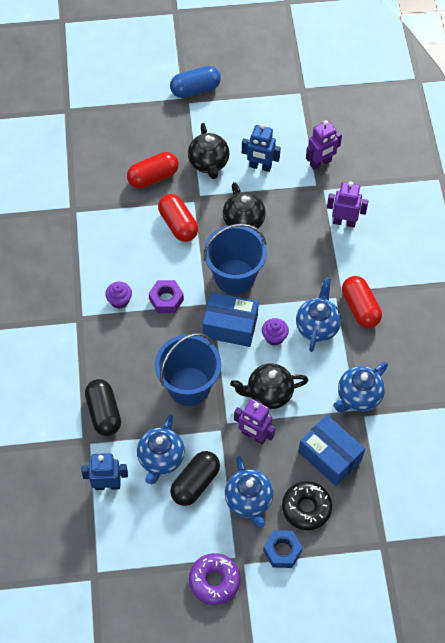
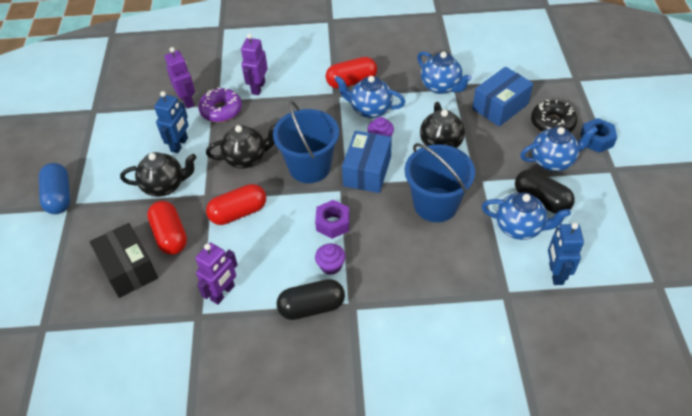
camera: 85 degrees left, 10 degrees down
(104, 413) = (471, 278): black capsule -> black capsule (311, 307)
(119, 154) = (128, 269): none -> black box
(214, 581) = (637, 187): purple donut -> purple donut (221, 110)
(254, 435) = (485, 156): purple robot -> purple robot (223, 293)

